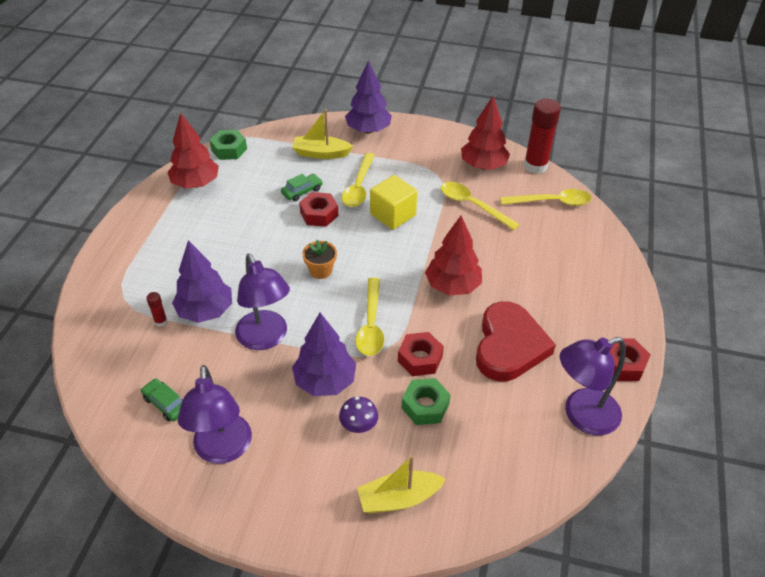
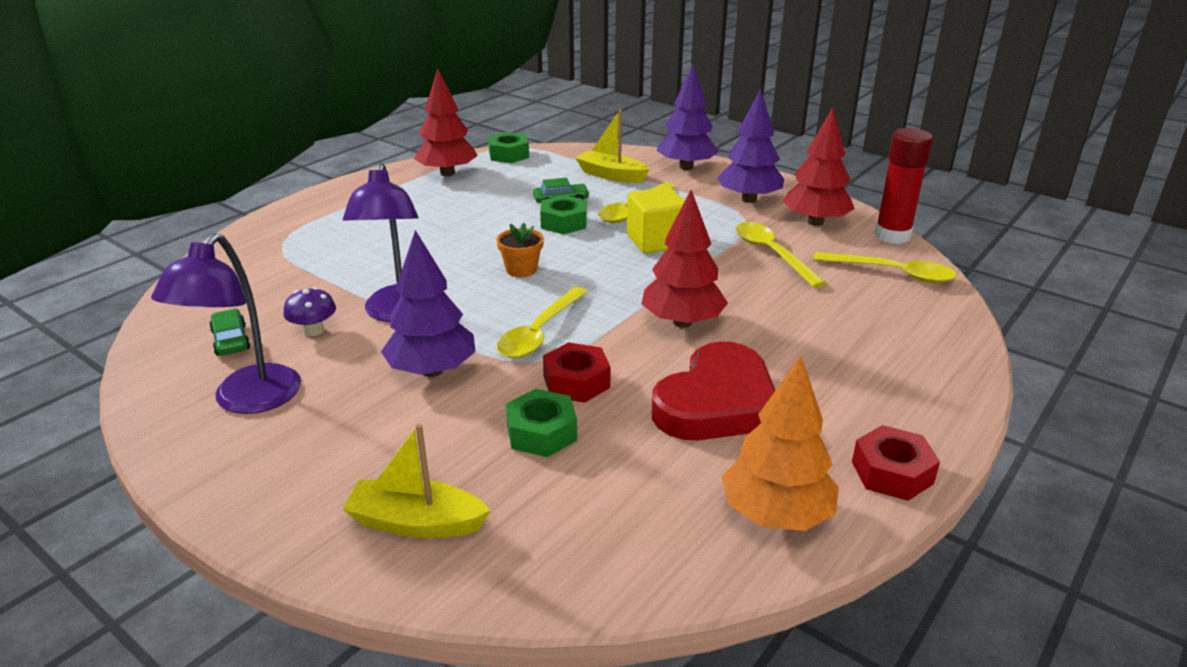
camera: 25 degrees right, 15 degrees down
(161, 321) = (299, 270): red glue stick -> none
(205, 311) = (355, 273): purple tree -> purple tree (749, 199)
(319, 214) = (564, 222): red nut -> green nut
(358, 425) = (434, 426): purple mushroom -> purple mushroom (314, 330)
(581, 416) = (776, 515): purple lamp -> orange tree

